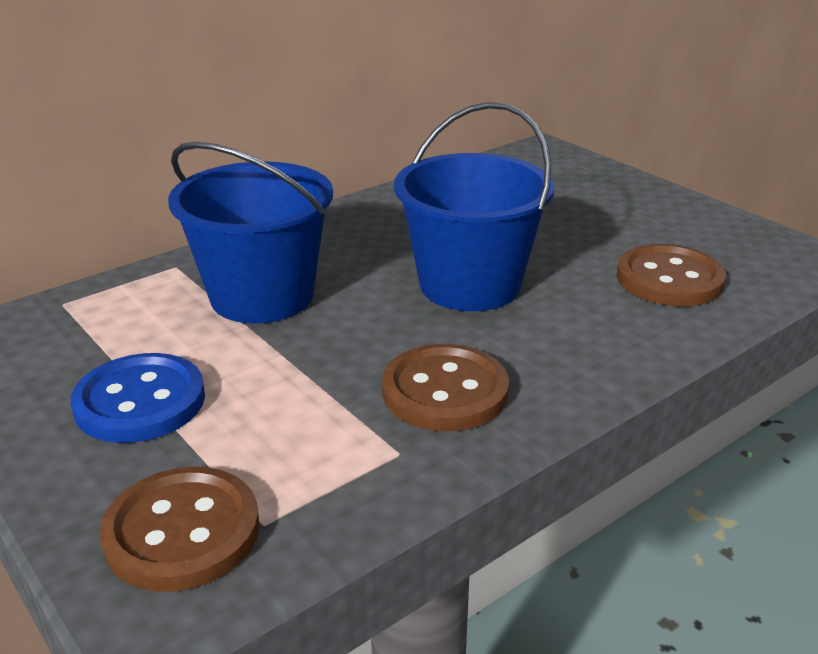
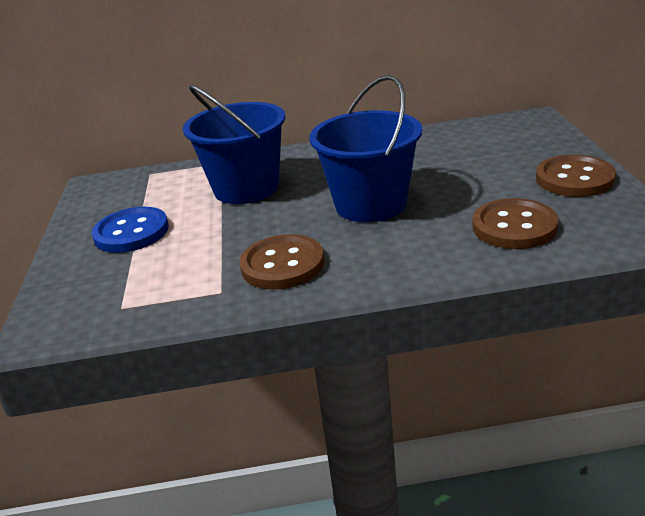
camera: 35 degrees right, 0 degrees up
(182, 532) = (84, 301): brown button -> brown button (574, 179)

